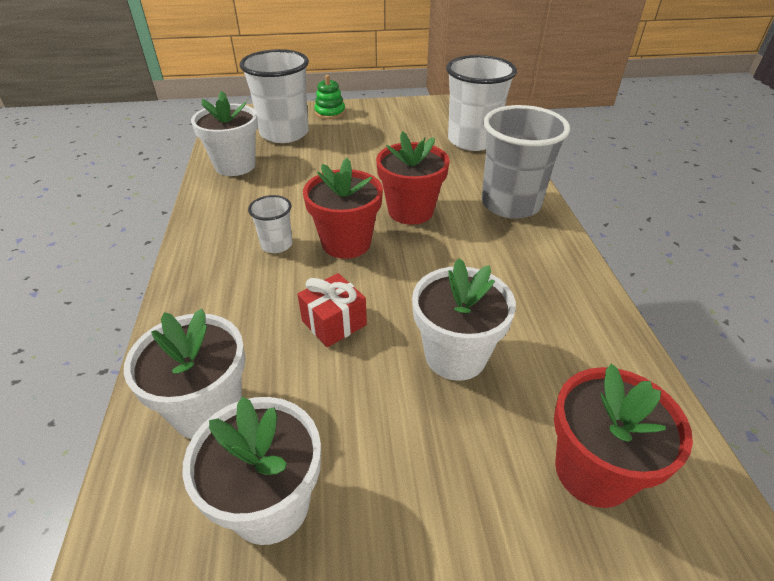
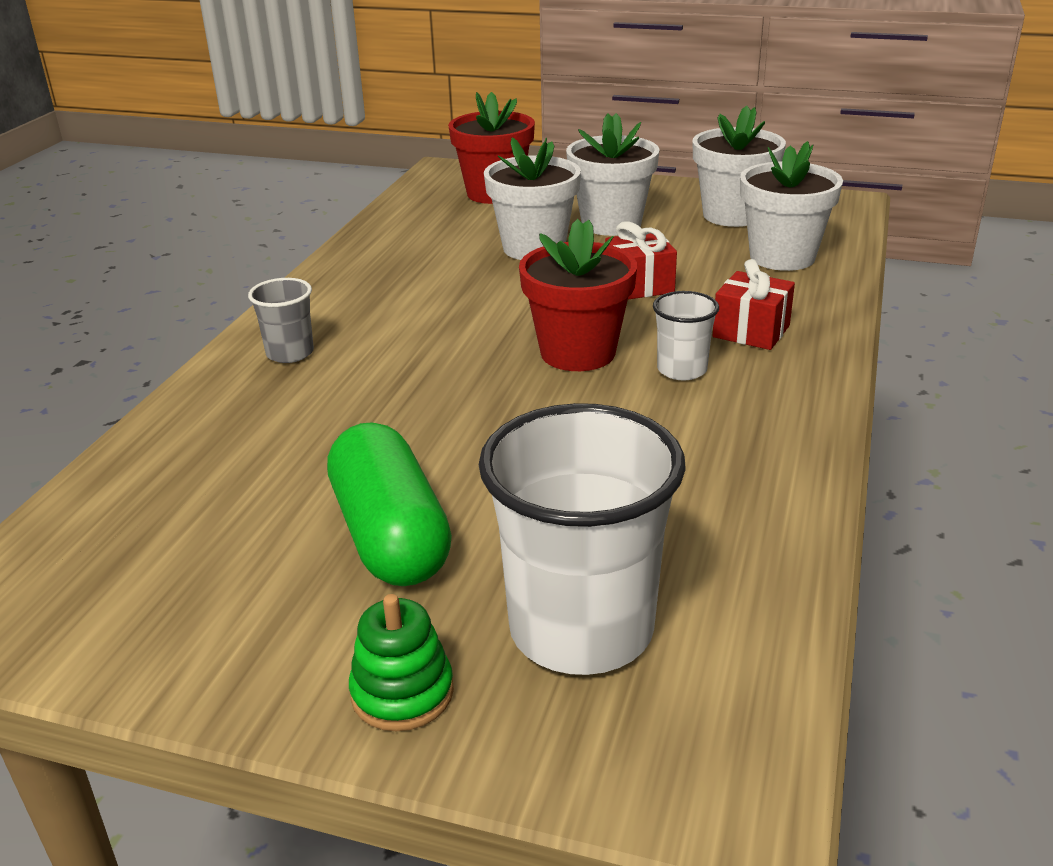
camera: 155 degrees left, 10 degrees down
(234, 290) = (751, 331): none -> red gift
(235, 165) = (734, 543): white flower pot -> white flower pot (611, 224)
(369, 143) = (391, 535): none -> green capsule
(410, 211) = (448, 374): red flower pot -> none
(472, 141) = (171, 483): white cup -> none
(510, 204) = (290, 353): grey cup -> grey cup, size x0.48

